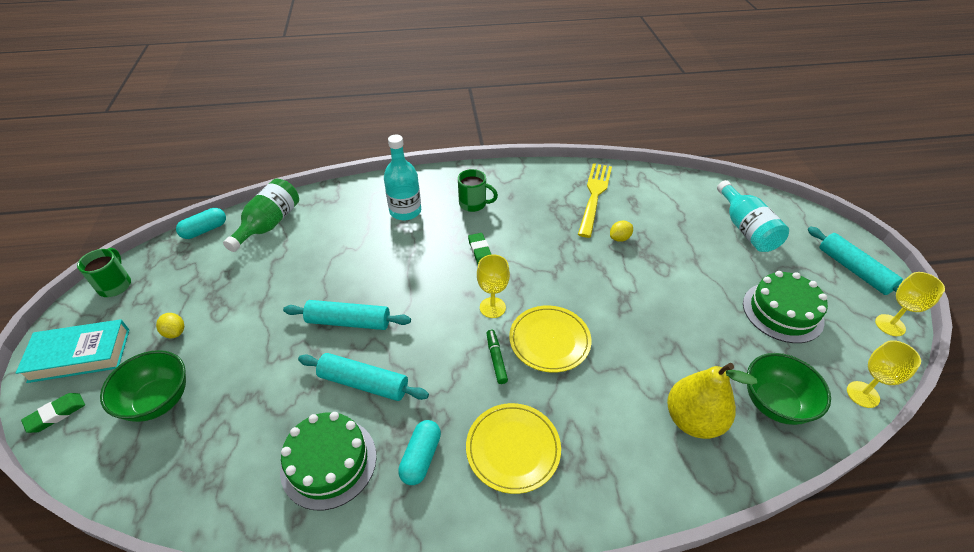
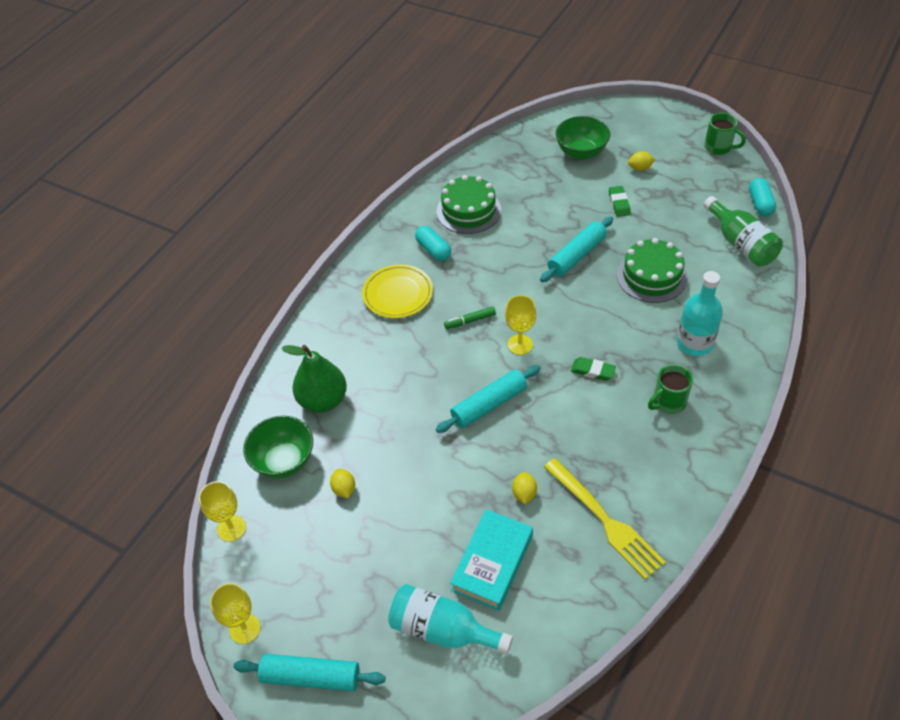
camera: 130 degrees right, 5 degrees up
(56, 414) = (606, 113): green eraser -> green eraser (619, 203)
(80, 355) = (652, 125): turquoise book -> turquoise book (492, 562)
(364, 383) = (512, 244): turquoise rolling pin -> turquoise rolling pin (489, 405)
(496, 359) = (470, 321): green marker -> green marker turned 135 degrees clockwise
(549, 340) = (457, 361): yellow plate -> none
(693, 420) = (323, 400): yellow pear -> green pear
(739, 340) = (344, 489): none -> yellow lemon
(782, 312) = (335, 551): green cake -> green cake (651, 276)

